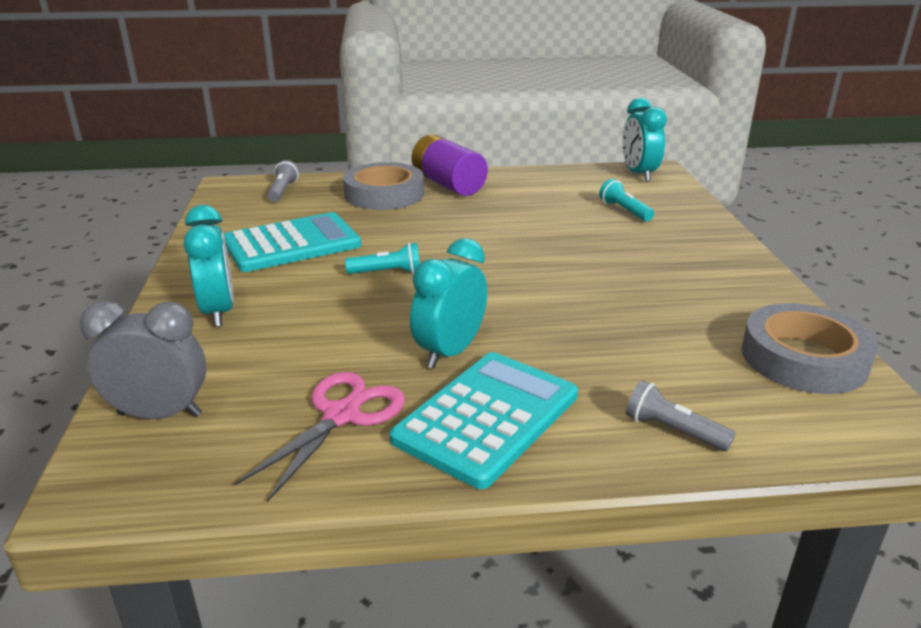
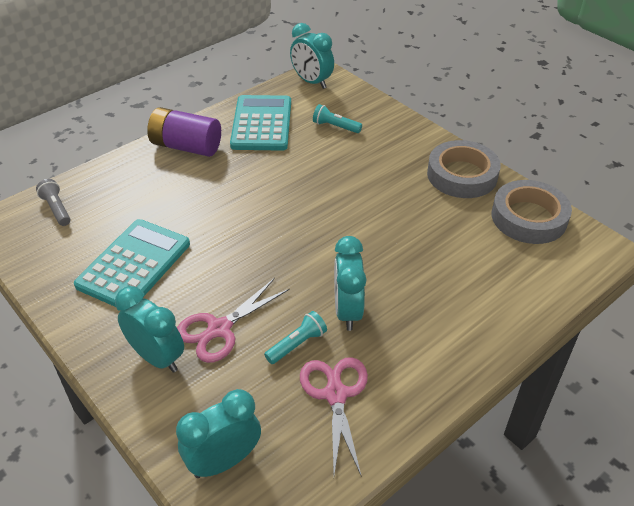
camera: 35 degrees left, 15 degrees up
(160, 415) = (224, 461): grey clock -> turquoise clock
(300, 314) = (219, 329): none -> pink scissors
(384, 194) = (147, 178): grey tape -> grey tape (462, 175)
(387, 272) = (236, 260): turquoise flashlight -> turquoise flashlight (297, 344)
(487, 418) = (415, 349): turquoise calculator -> turquoise calculator (262, 124)
(673, 430) = (510, 305): grey flashlight -> none

